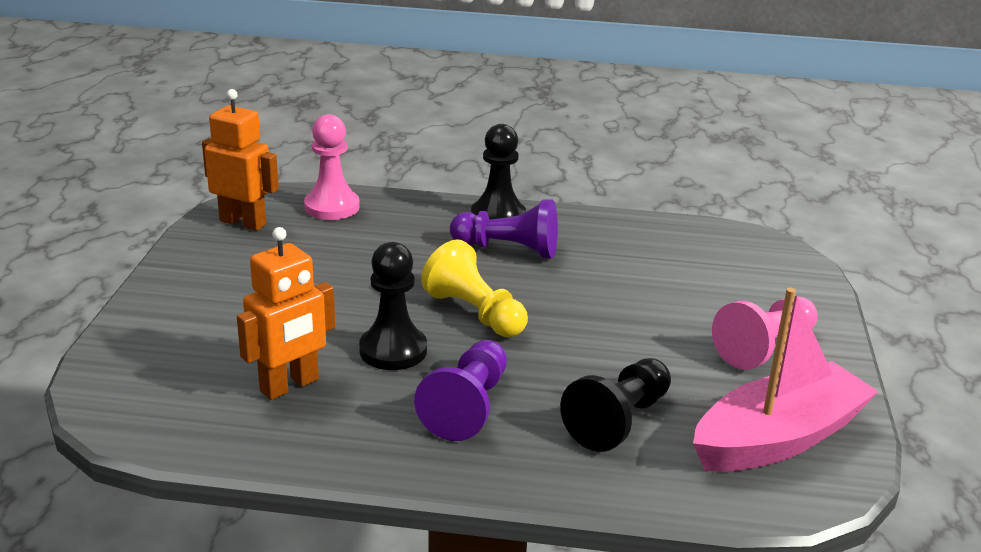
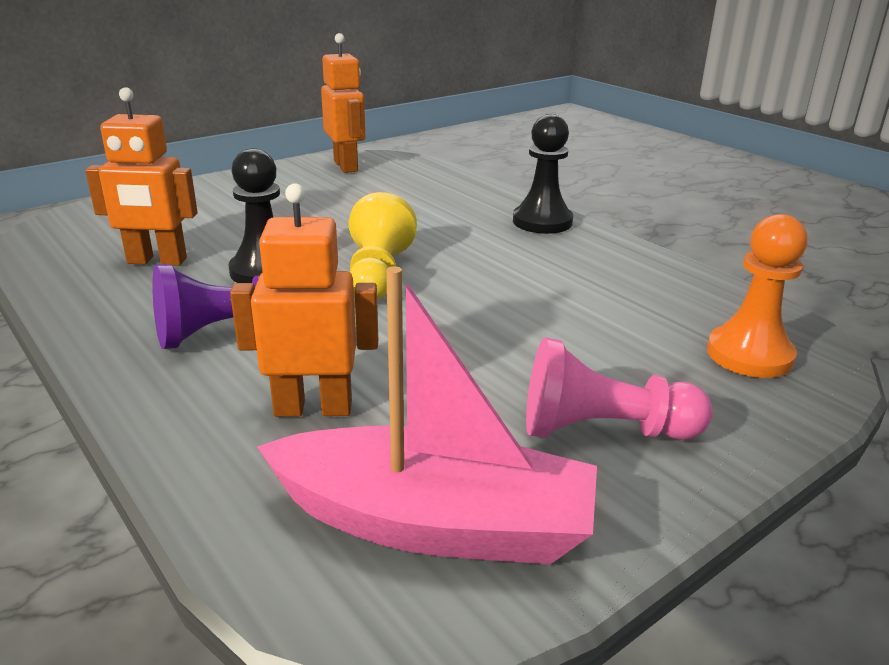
camera: 45 degrees right, 0 degrees up
(332, 207) = (424, 176): pink pawn -> none
(508, 249) = (502, 245): purple pawn -> none
(618, 421) = (313, 408): black pawn -> orange robot
(756, 266) = (749, 355): none -> orange pawn

